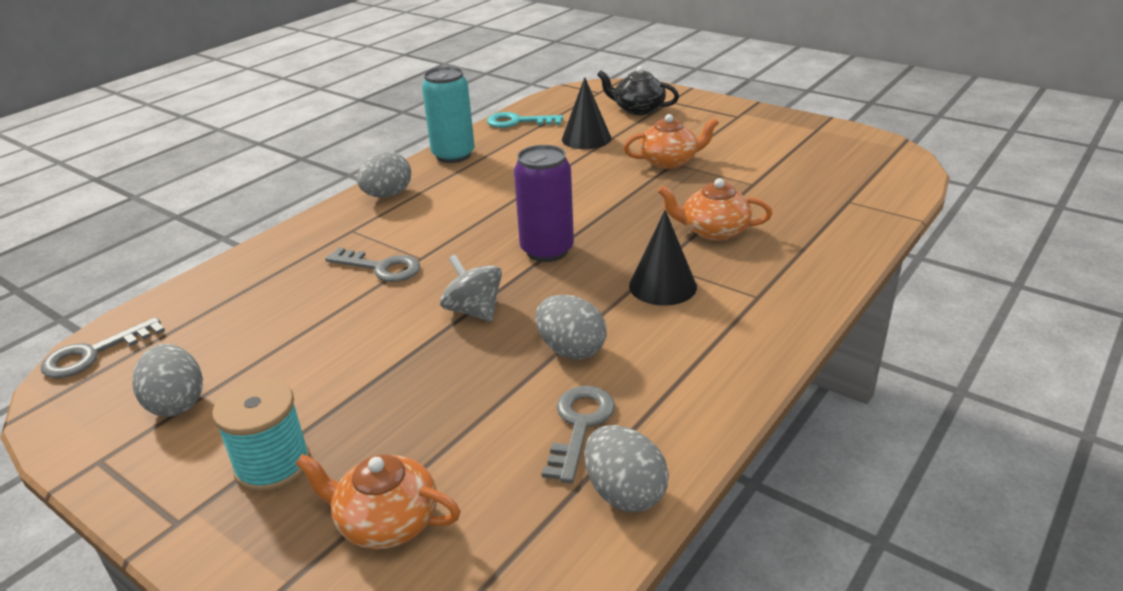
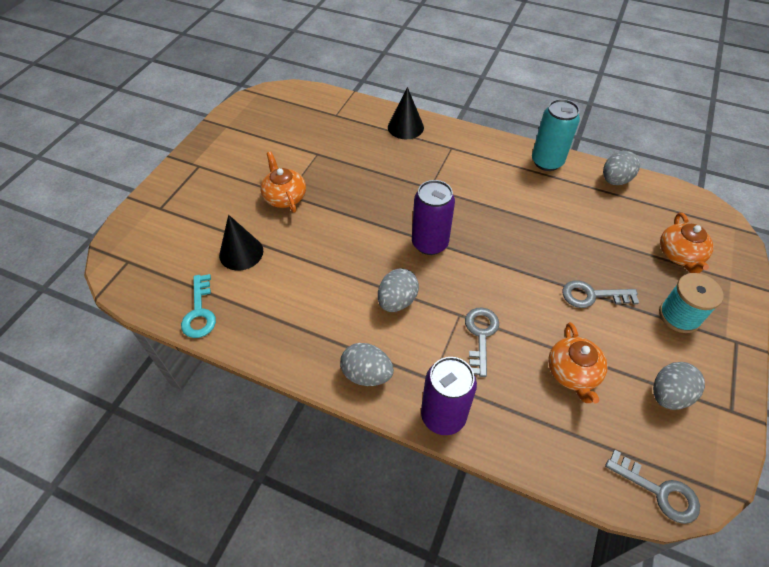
camera: 105 degrees left, 20 degrees up
(307, 231) = (443, 416): none -> purple can
(453, 155) = (279, 346): turquoise can -> turquoise can (547, 162)
(474, 311) = (511, 265): grey spinning top -> none
(571, 350) = (528, 213): grey egg -> grey egg (397, 301)
(579, 425) = (583, 200): grey key -> grey key (592, 295)
(638, 109) = (177, 227): black teapot -> none
(662, 286) = (453, 184): black cone -> black cone (405, 127)
(713, 231) = (385, 168): orange teapot -> orange teapot (573, 373)

